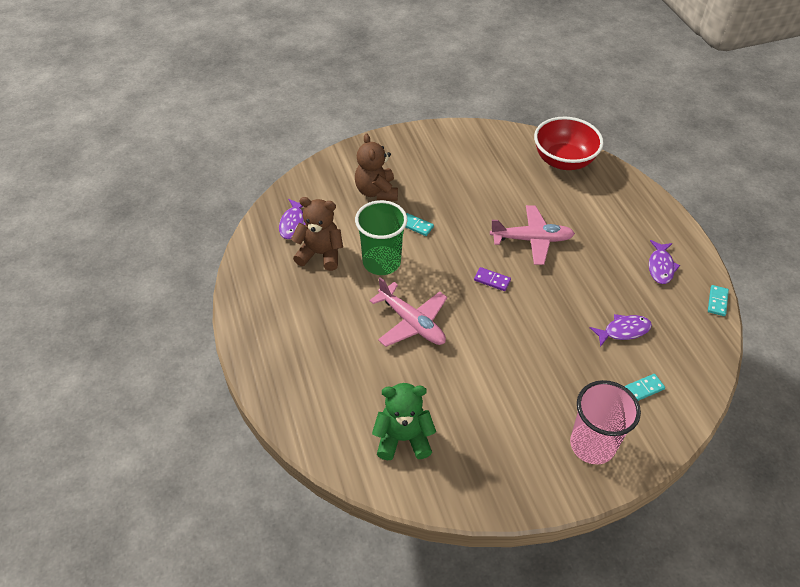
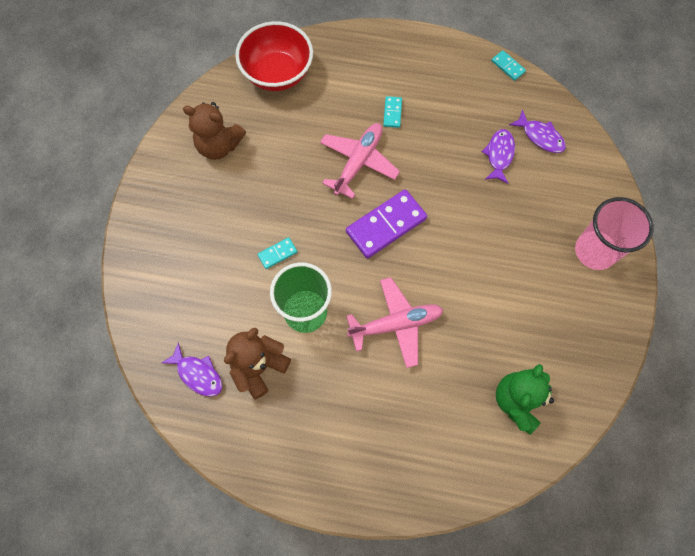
camera: 60 degrees left, 20 degrees up
(376, 191) = (206, 266): brown teddy bear -> brown teddy bear (219, 145)
(492, 280) = (386, 225): purple domino -> purple domino, size x2.11
(643, 389) = (562, 178): turquoise domino -> turquoise domino (392, 113)
(660, 266) = (449, 81): purple fish -> purple fish (540, 136)

